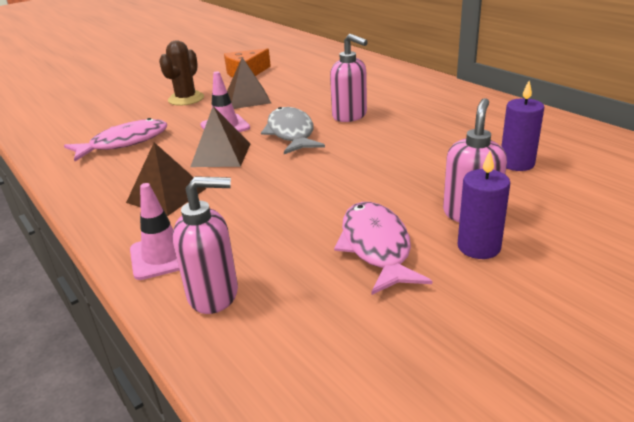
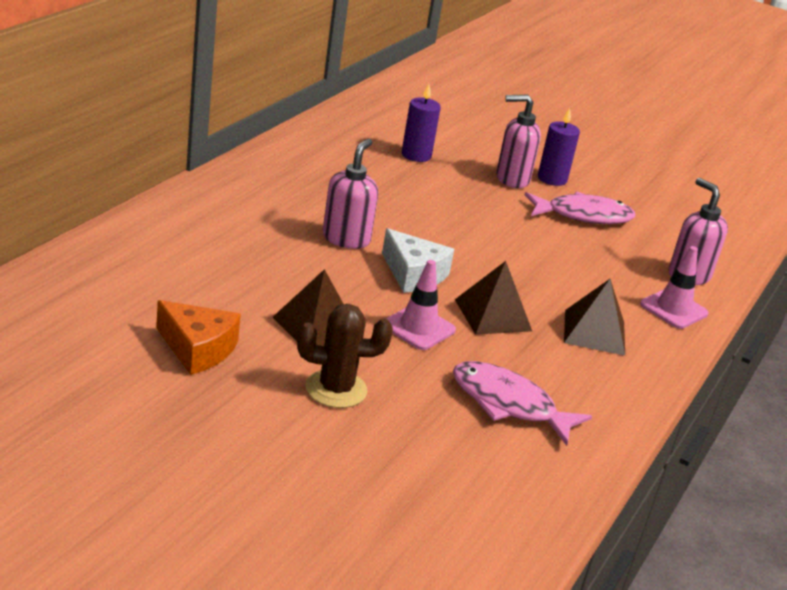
camera: 120 degrees left, 0 degrees up
(291, 133) = (413, 274): grey fish -> white cheese
(376, 247) = (583, 216): pink fish -> pink fish turned 150 degrees counterclockwise

